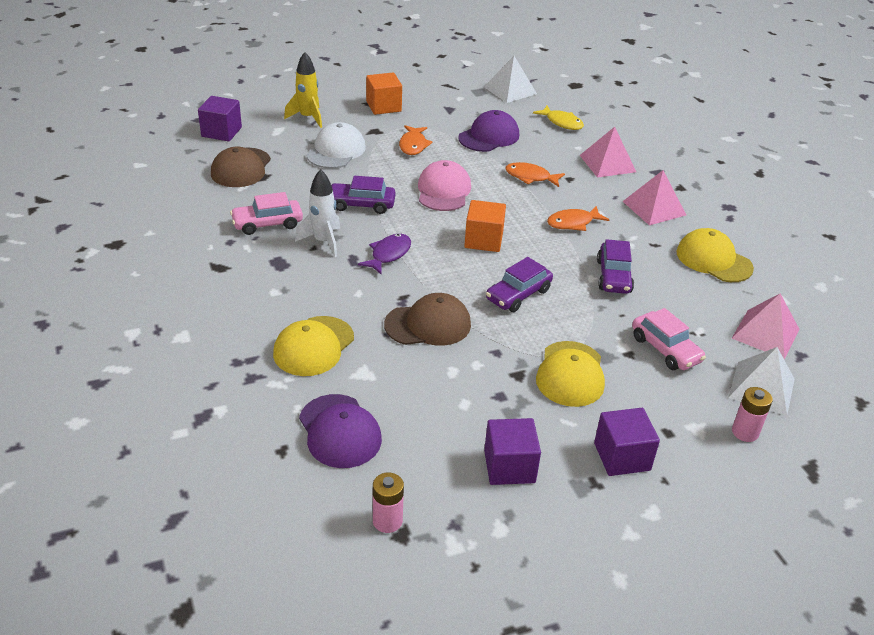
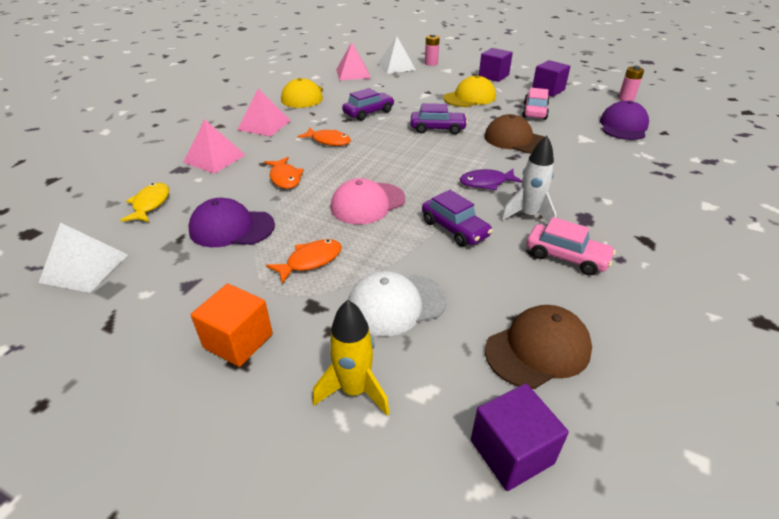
camera: 130 degrees left, 0 degrees up
(314, 346) = (605, 160): yellow cap -> none
(483, 240) = (404, 159): orange cube -> none
(665, 349) = (408, 86): pink car -> pink car (534, 111)

